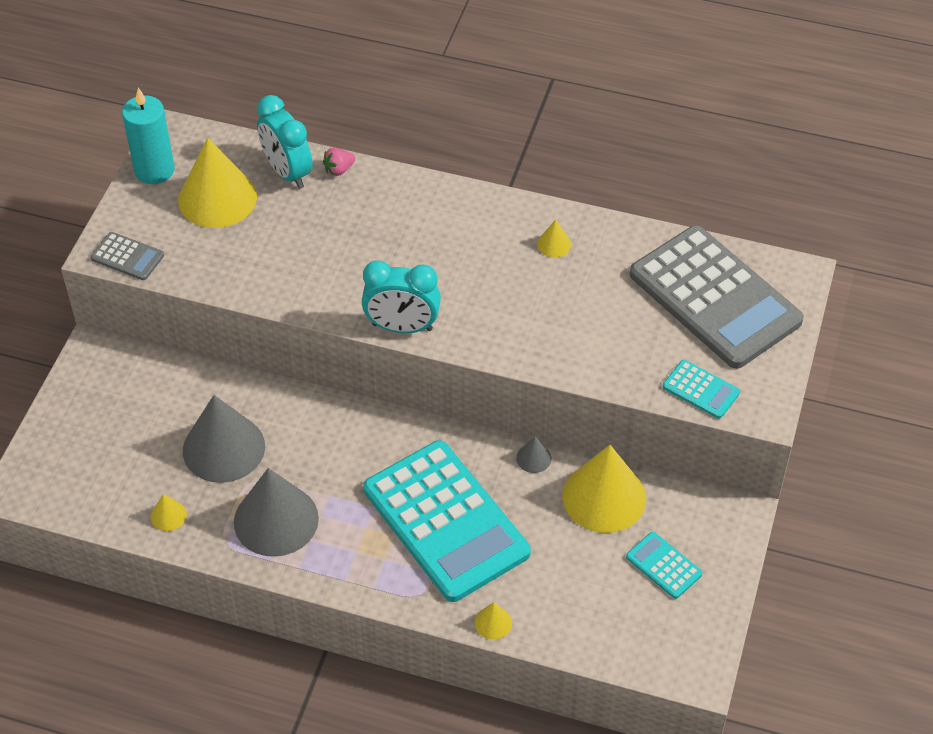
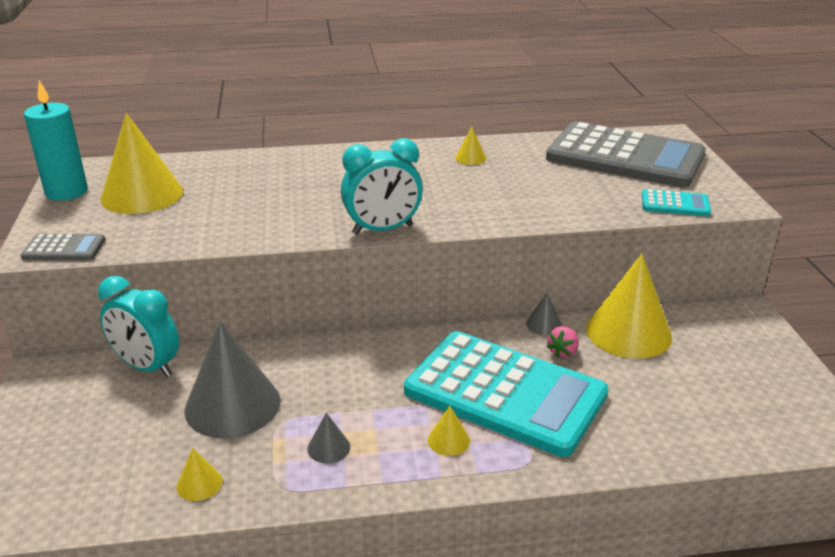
camera: 25 degrees left, 20 degrees down
(276, 520) = (328, 447): grey cone -> grey cone, size x0.43
(287, 172) = (202, 168): turquoise clock -> turquoise clock (147, 367)
(339, 170) = (249, 158): pink strawberry -> pink strawberry (563, 352)
(493, 622) = (623, 460): yellow cone -> yellow cone (448, 440)
(663, 566) = (727, 363): turquoise calculator -> none

